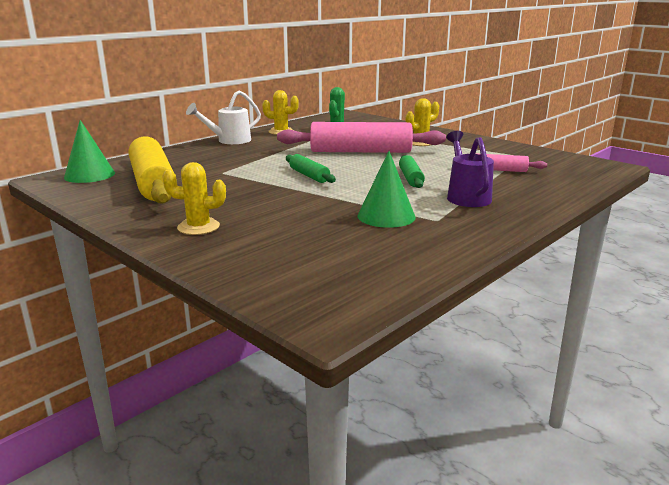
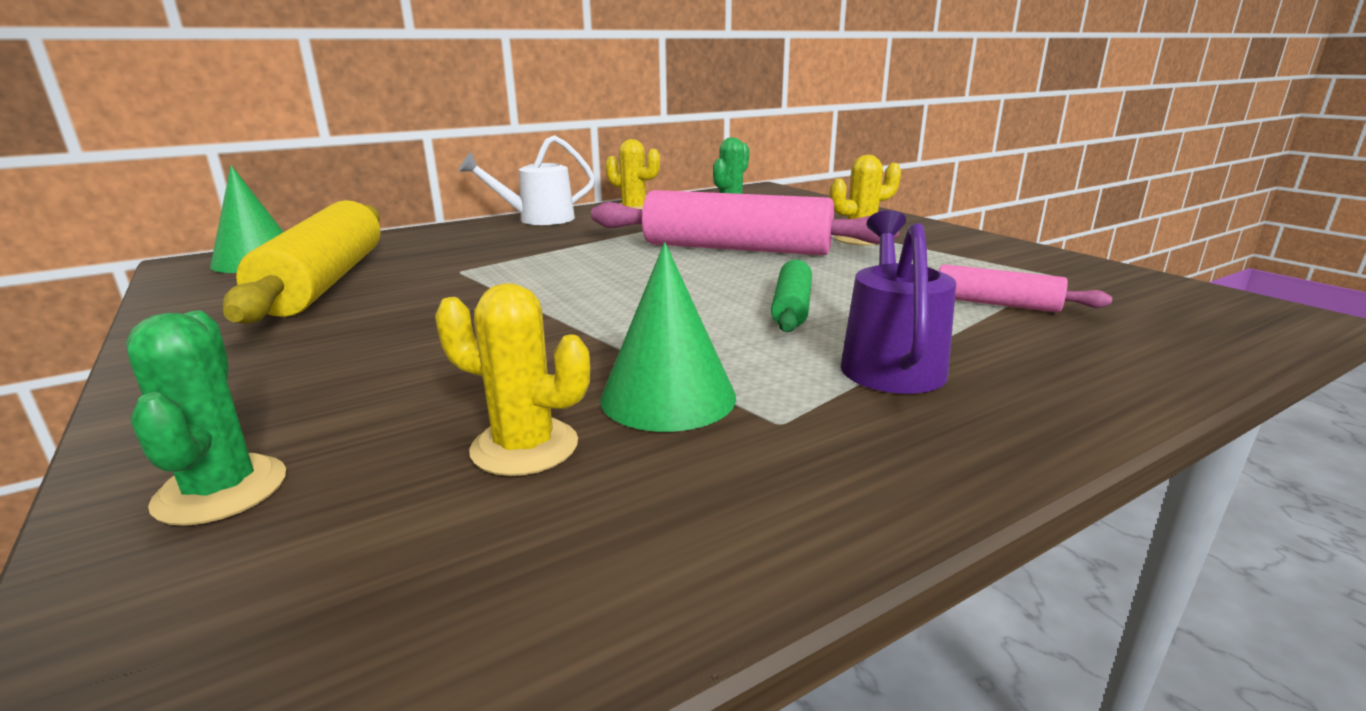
camera: 15 degrees right, 0 degrees up
(198, 227) = (266, 382): yellow cactus -> yellow cactus (524, 447)
(242, 260) = (221, 490): none -> green cactus
(309, 175) = (600, 287): green rolling pin -> none

